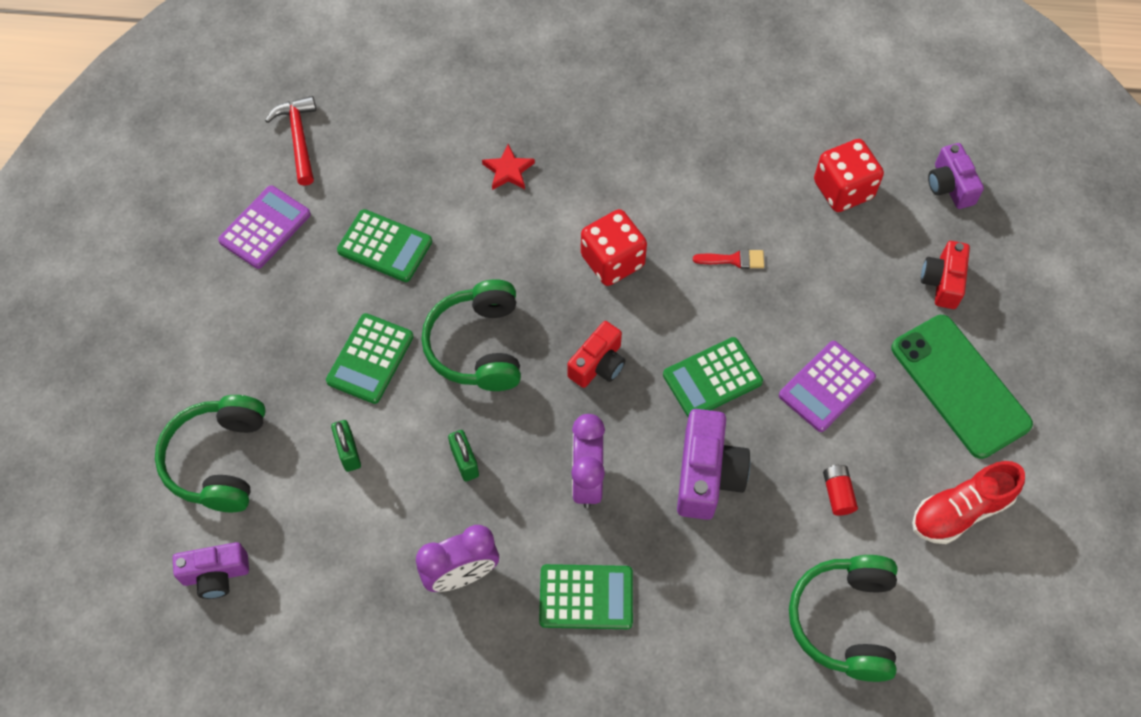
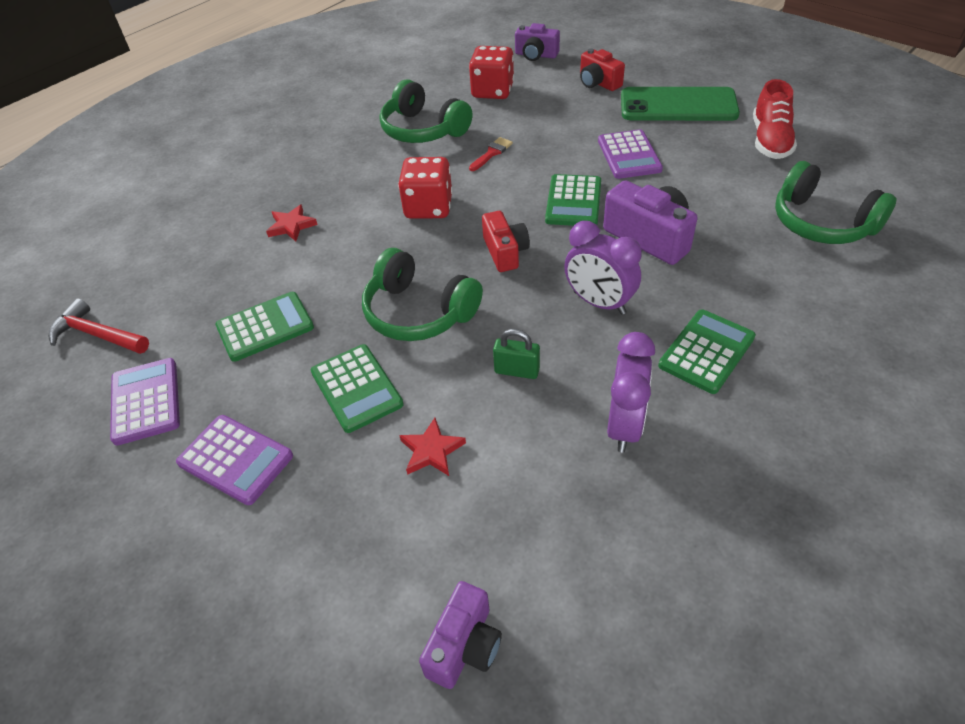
camera: 50 degrees left, 15 degrees down
(219, 460) = (337, 570): green headphones -> green headphones (423, 130)
(257, 329) = (235, 460): none -> purple calculator
(348, 452) = (431, 450): green padlock -> red star
(837, 493) = (716, 184): red battery -> none

